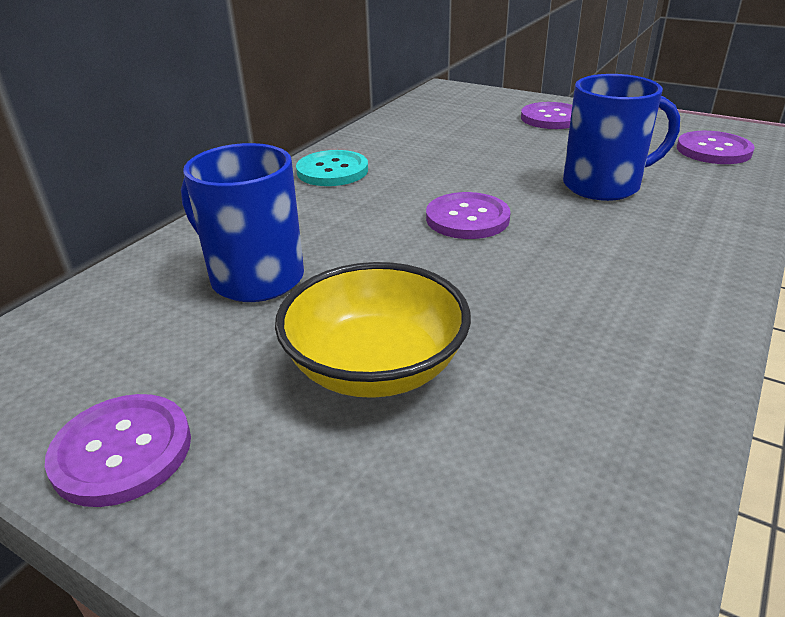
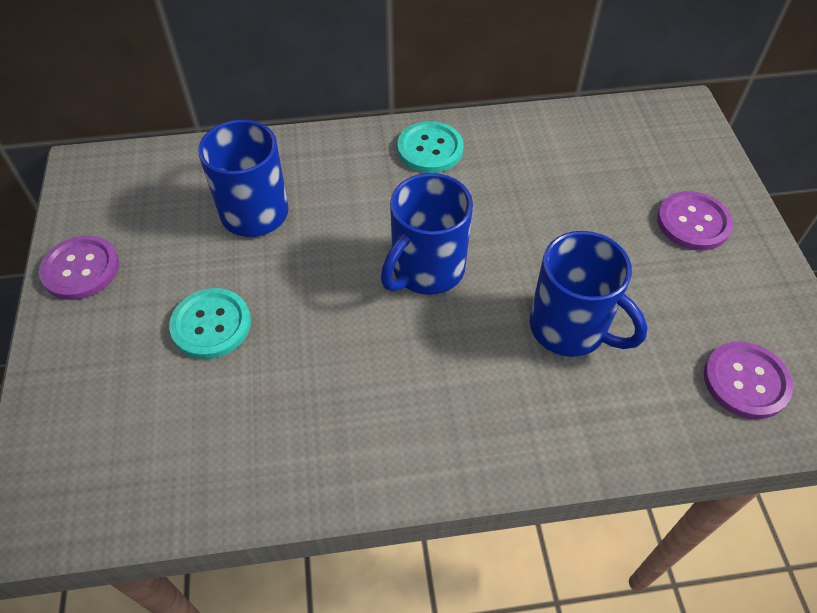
camera: 50 degrees right, 20 degrees up
(375, 367) = (211, 325): yellow bowl -> turquoise button
(467, 218) = (426, 270): purple button -> blue mug

